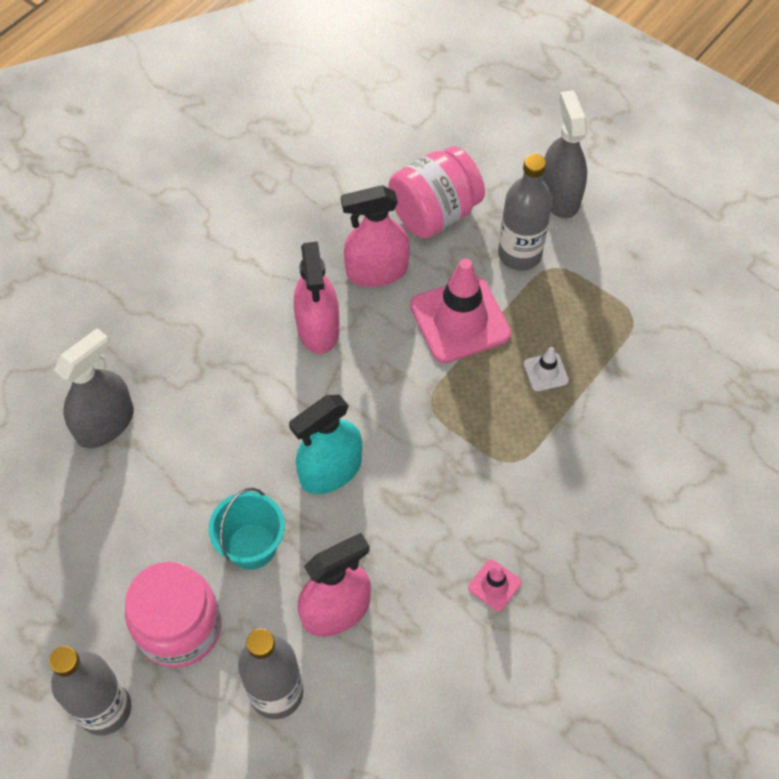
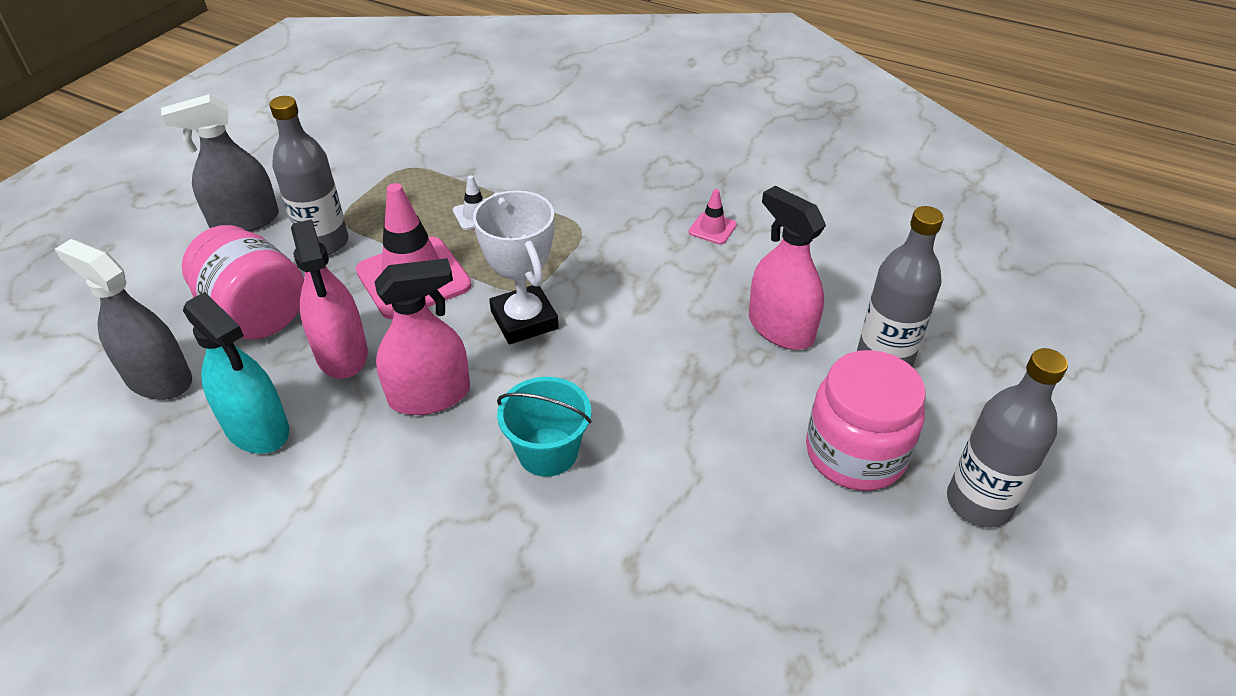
camera: 100 degrees left, 15 degrees down
(105, 423) = (607, 604): grey spray bottle -> grey spray bottle (158, 379)
(252, 546) = (735, 407): turquoise bucket -> turquoise bucket (548, 452)
(331, 470) = (623, 355): turquoise spray bottle -> turquoise spray bottle (257, 428)
(390, 400) = (524, 320): none -> white trophy

